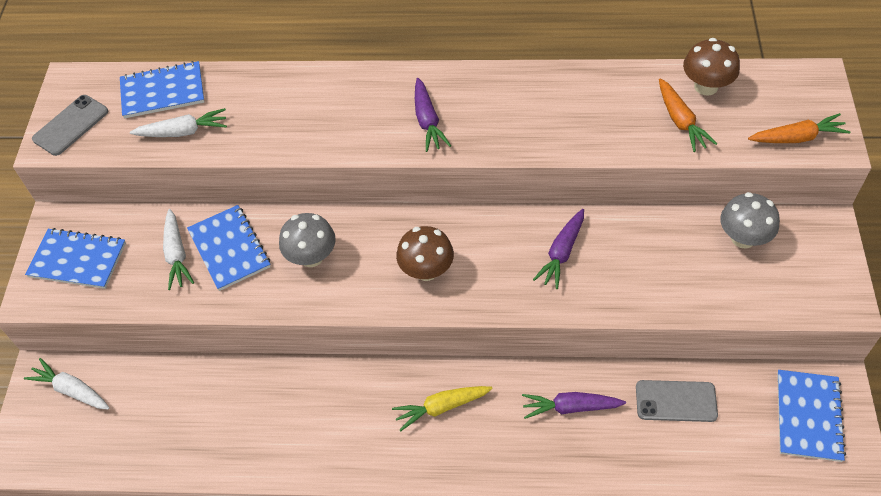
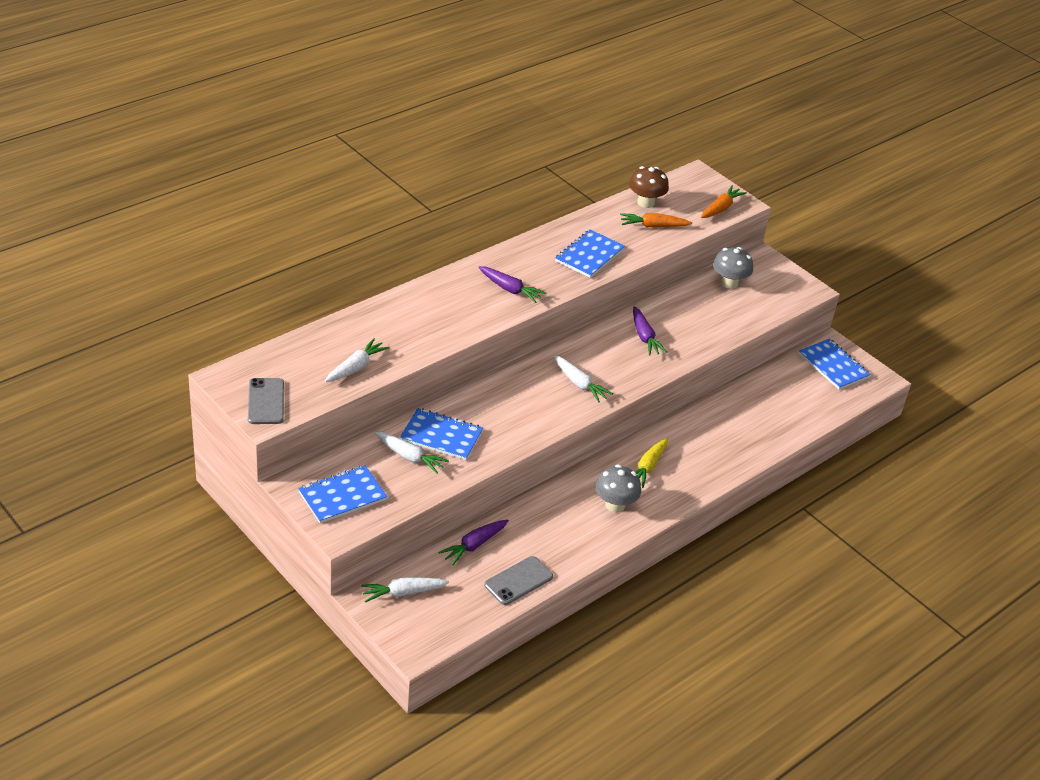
camera: 50 degrees left, 15 degrees down
(163, 92) = (307, 352): blue notebook -> blue notebook (589, 255)
(311, 257) = (501, 413): grey mushroom -> grey mushroom (615, 505)
(426, 270) = (579, 384): brown mushroom -> white carrot
(570, 407) = (716, 427): purple carrot -> purple carrot (474, 545)
(676, 401) = (765, 394): grey phone -> grey phone (518, 581)
(680, 121) = (653, 226): orange carrot -> orange carrot turned 150 degrees clockwise

